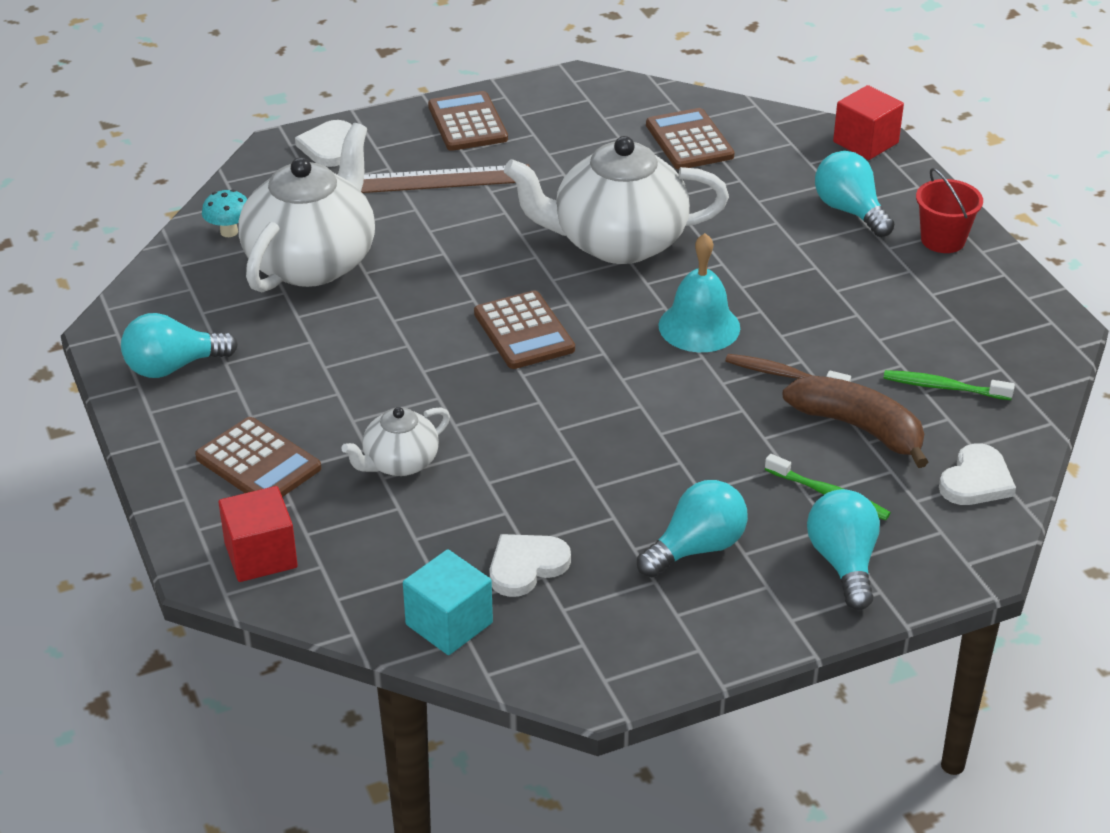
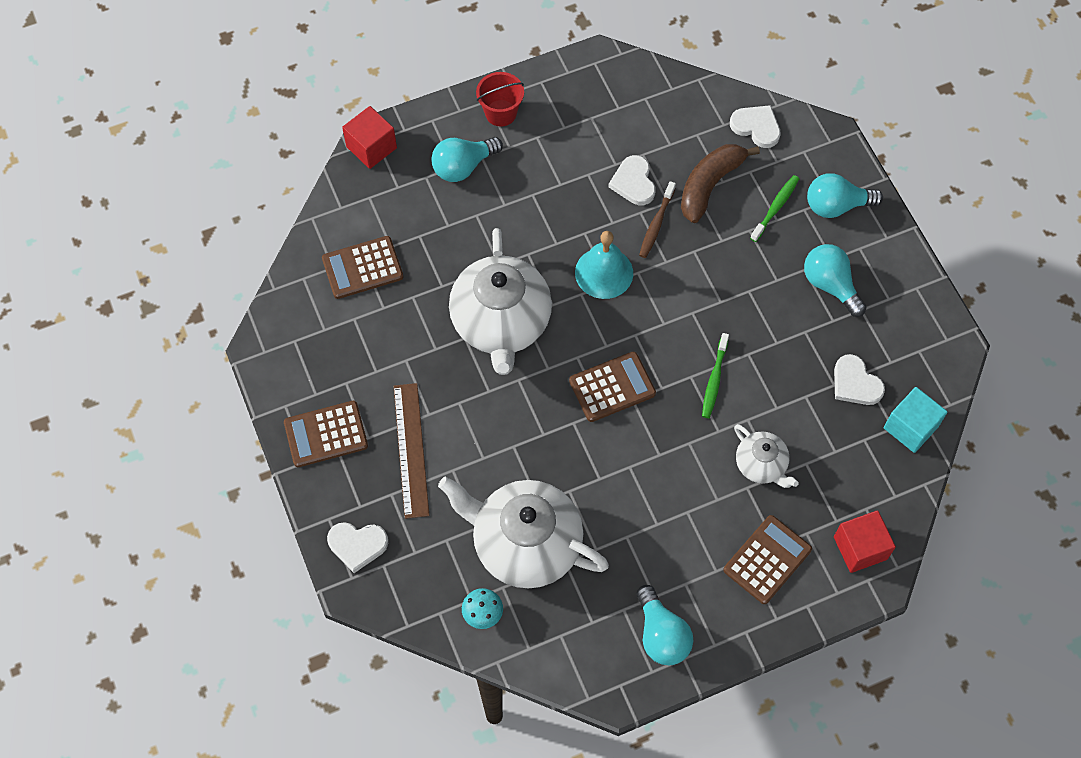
camera: 90 degrees left, 25 degrees up
(850, 355) = (633, 182): none -> white heart
(943, 387) = (666, 133): green toothbrush -> green toothbrush (714, 380)

